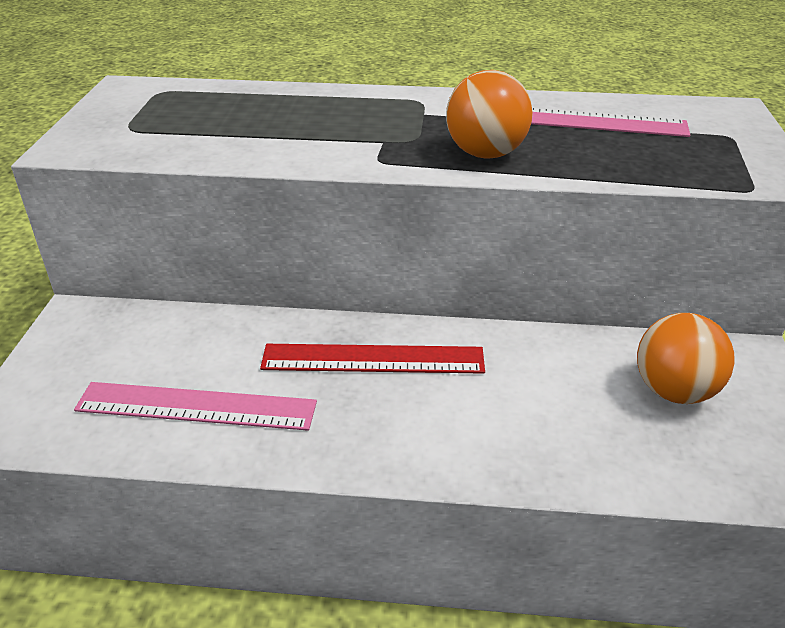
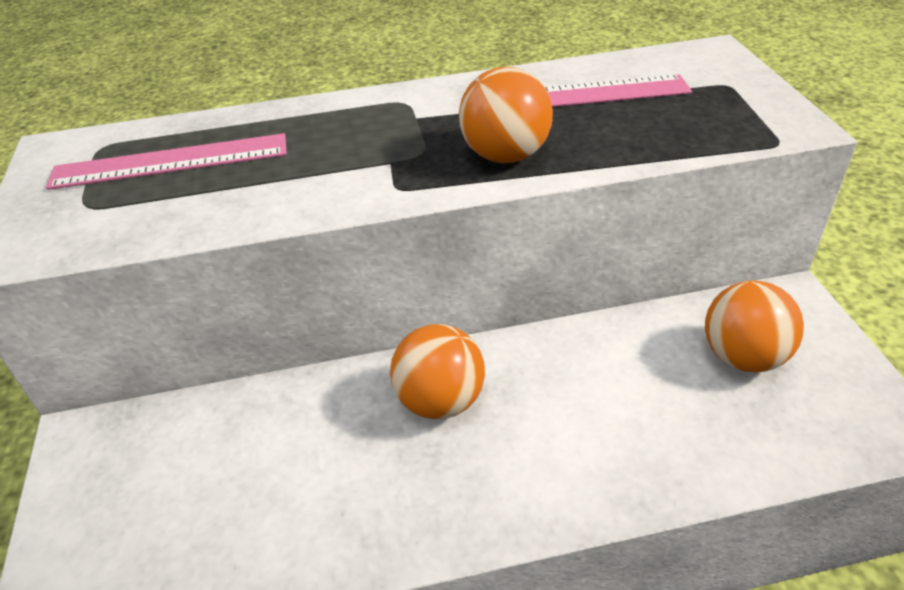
camera: 15 degrees left, 5 degrees up
(196, 406) = (272, 514): pink ruler -> pink ruler (170, 161)
(373, 359) = (440, 401): red ruler -> orange ball

